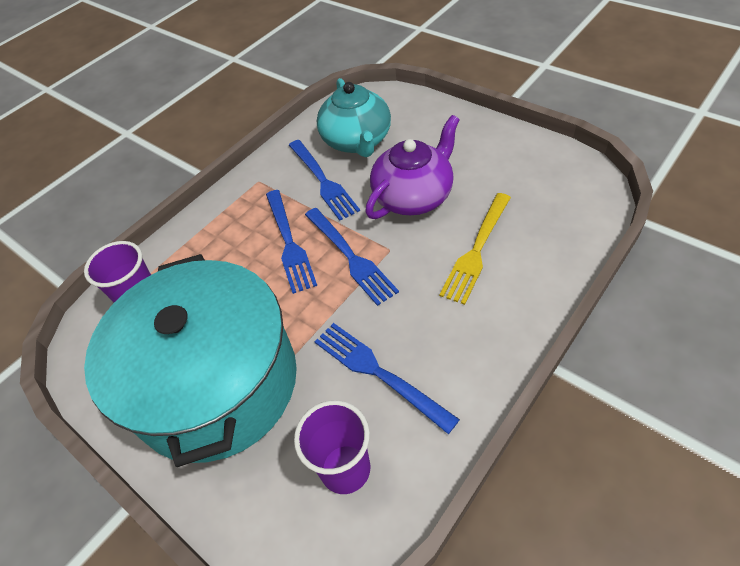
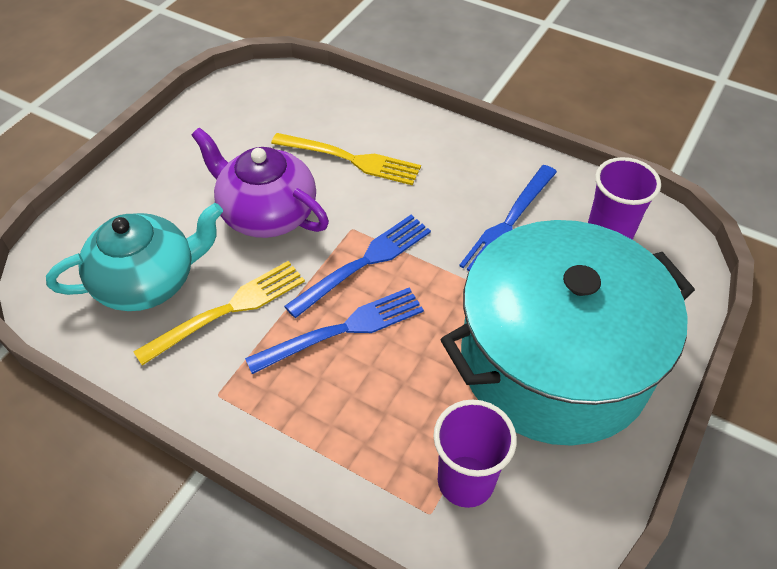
camera: 105 degrees left, 0 degrees up
(323, 181) = (229, 309): blue fork -> yellow fork

